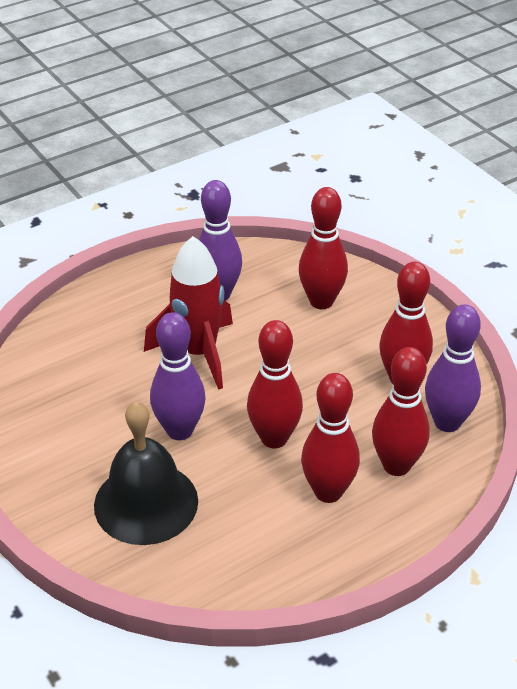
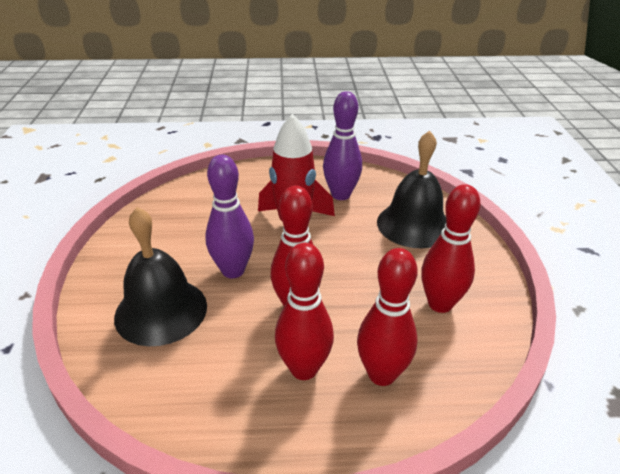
camera: 30 degrees right, 5 degrees down
(321, 301) = (414, 224): red bowling pin -> black bell
(447, 422) = (457, 357): purple bowling pin -> none

